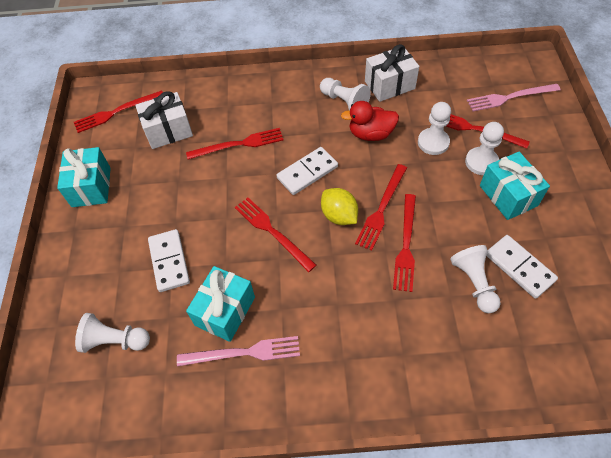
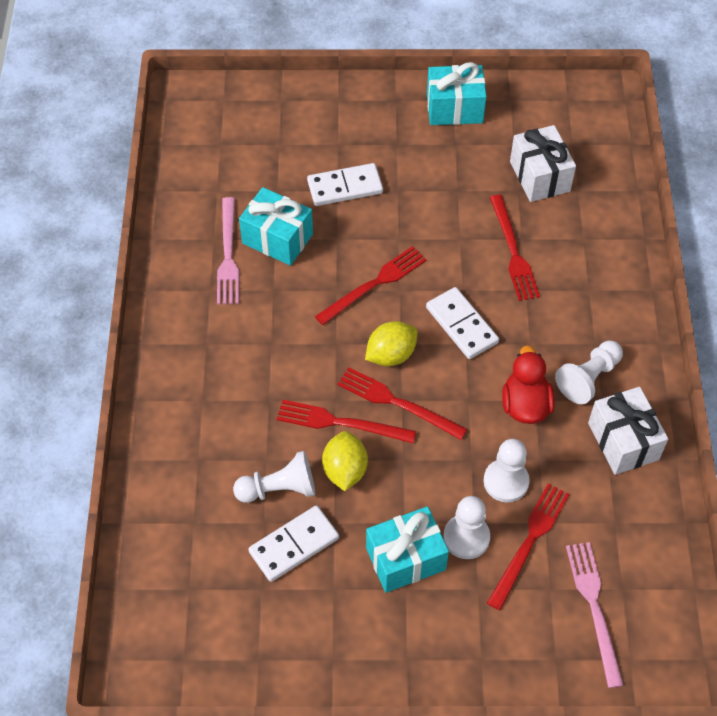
camera: 90 degrees right, 0 degrees up
(115, 340) = (258, 148): white pawn -> none
(116, 112) = (574, 121): red fork -> none
(447, 239) = (345, 470): none -> yellow lemon

